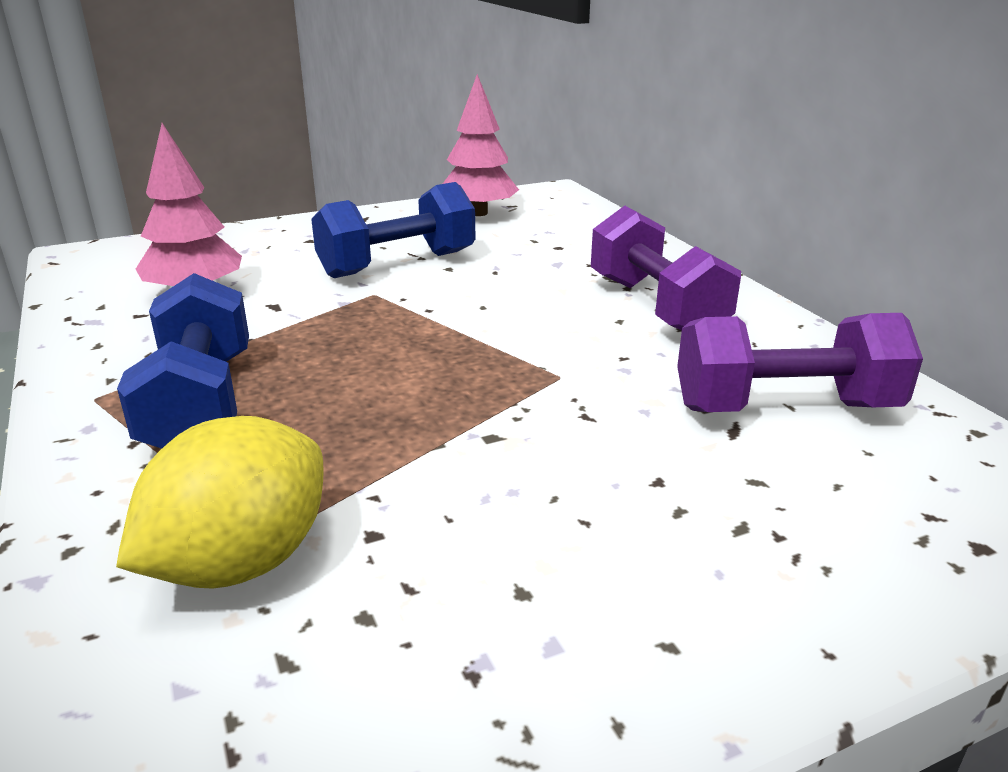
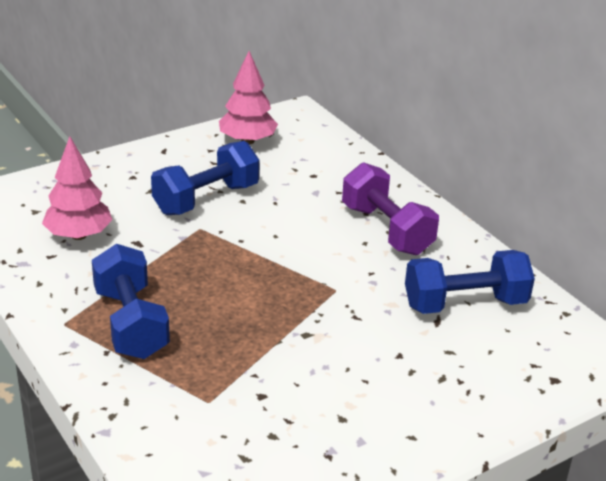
camera: 10 degrees left, 5 degrees up
(241, 562) = (202, 414): yellow lemon -> none
(785, 408) = (465, 304): purple dumbbell -> blue dumbbell

